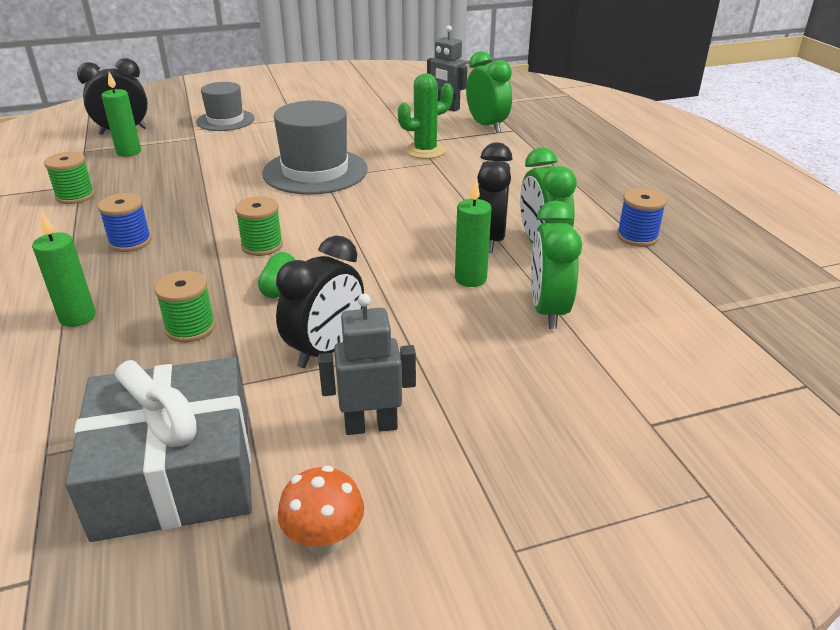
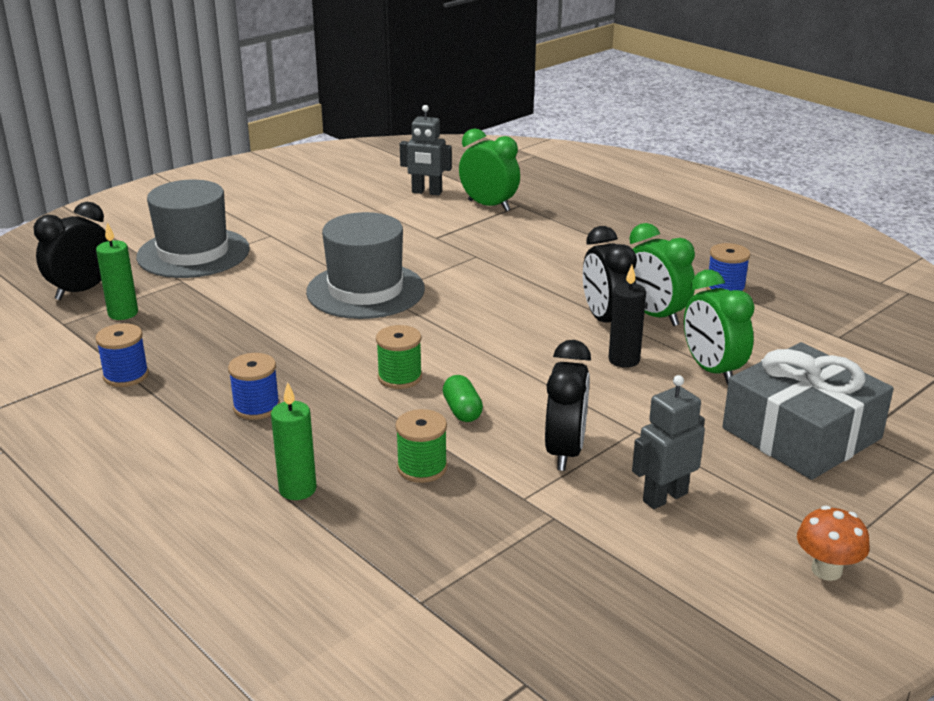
camera: 25 degrees left, 5 degrees down
(75, 196) = (126, 375): green spool -> blue spool
(175, 471) = (548, 577): grey gift -> grey gift (801, 433)
(225, 120) = (193, 253): grey hat -> grey hat, size x1.58
(324, 539) = (714, 582): orange mushroom -> orange mushroom (826, 570)
(425, 151) = (455, 245): green cactus -> none
(470, 279) = (624, 360): green candle -> black candle

